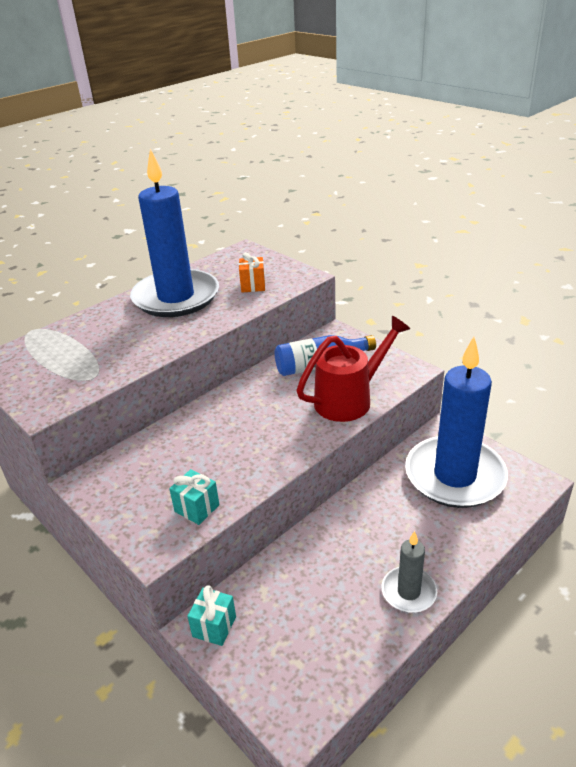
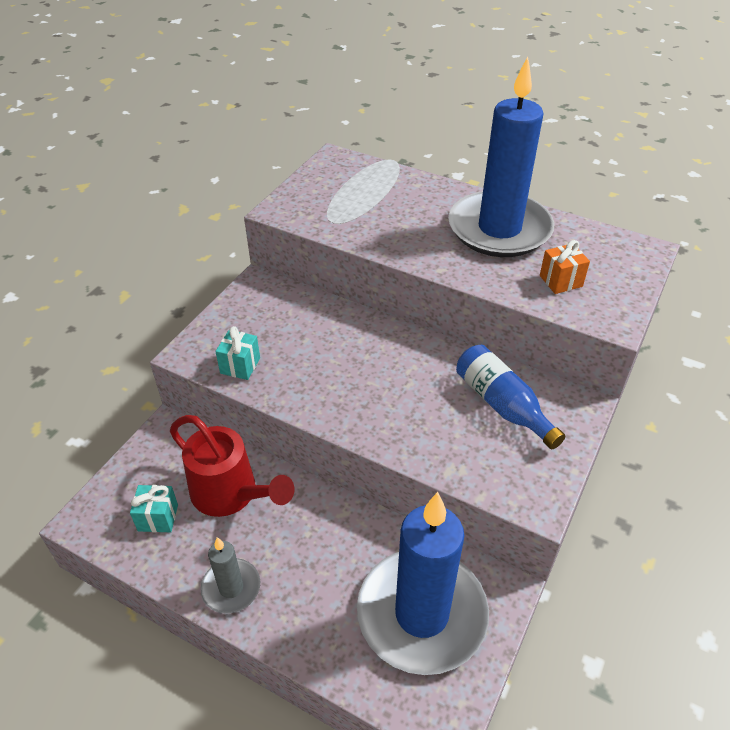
camera: 70 degrees right, 10 degrees up
(214, 626) = (169, 439): turquoise gift -> turquoise gift (158, 518)
(350, 399) = (447, 448): red watering can -> red watering can (231, 494)

